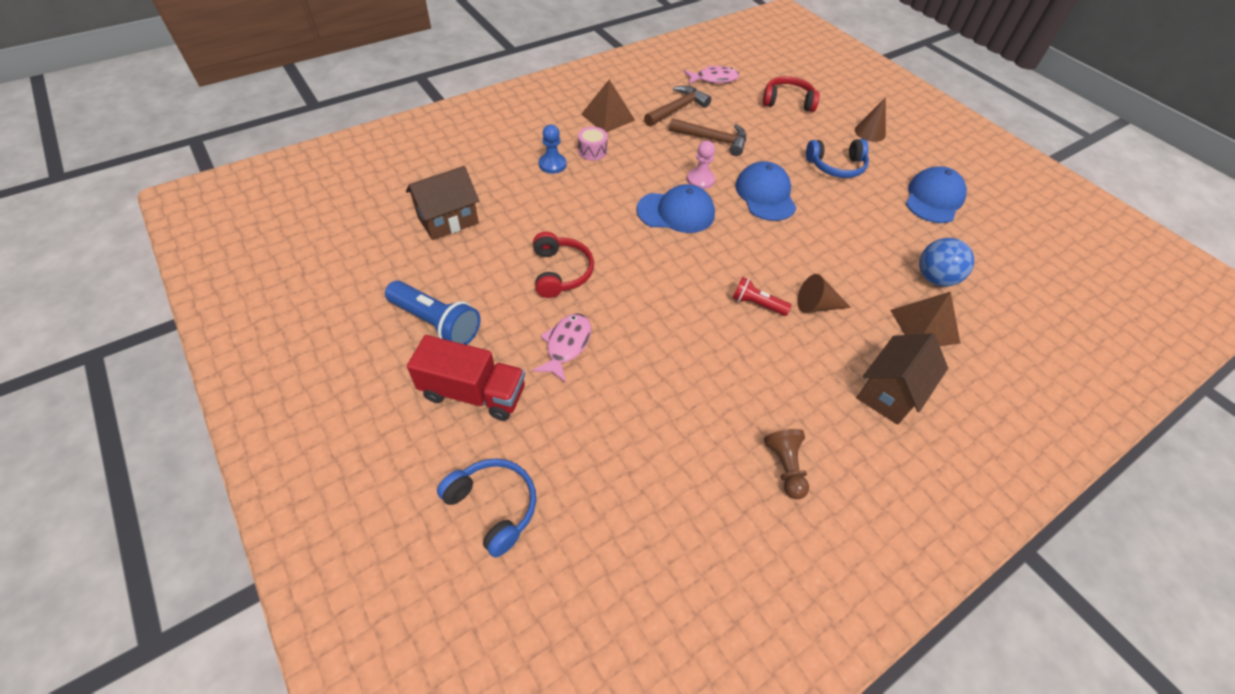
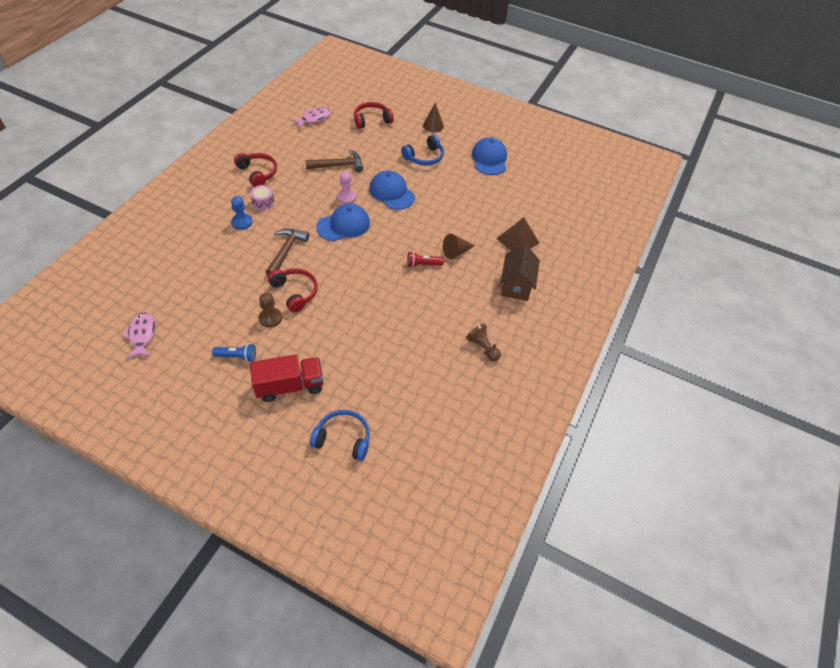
camera: 30 degrees left, 0 degrees up
(436, 323) = (237, 356): blue flashlight -> blue flashlight, size x0.59
(448, 220) = (196, 288): brown house -> none
(509, 292) = (270, 318): none -> brown pawn
(566, 345) = (327, 335): pink fish -> pink fish (142, 335)
(608, 117) = (258, 173): brown pyramid -> red headphones
(677, 109) = (302, 150): brown hammer -> brown hammer (286, 251)
(935, 278) = (511, 210): blue ball -> none

